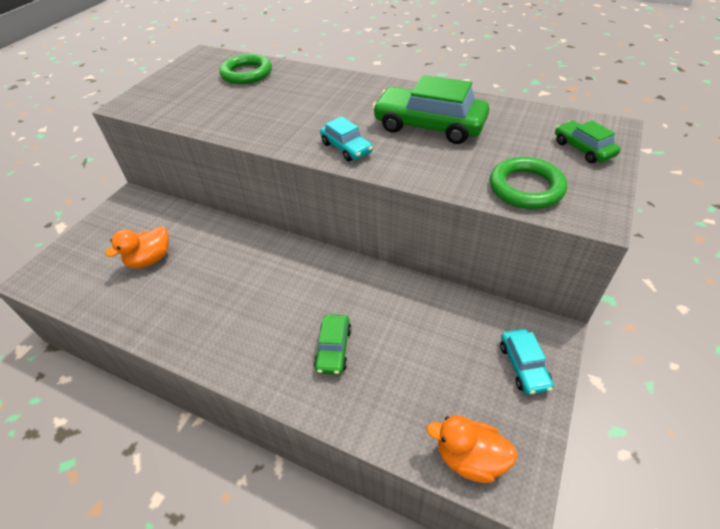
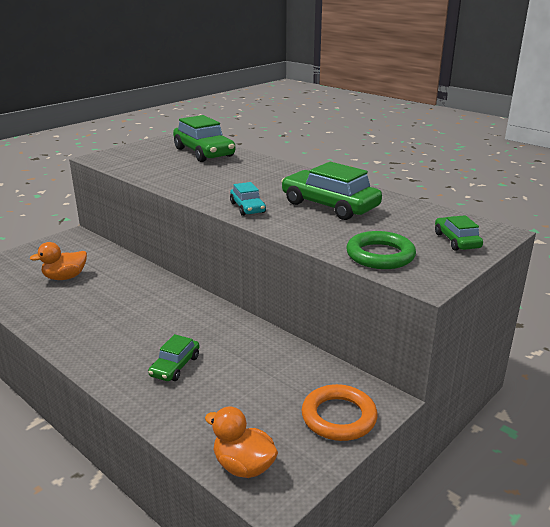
camera: 15 degrees right, 20 degrees down
(246, 73) = (204, 152): green ring -> green car
(523, 366) = (338, 417): turquoise car -> orange ring

